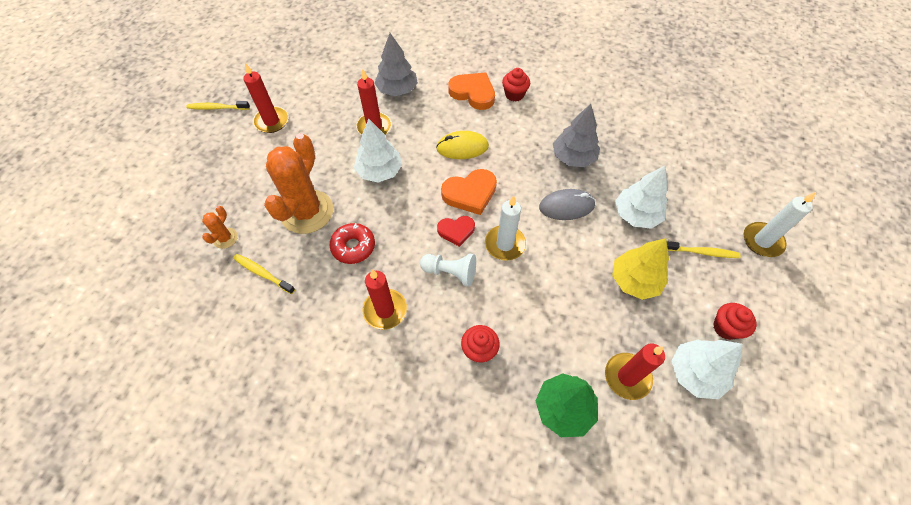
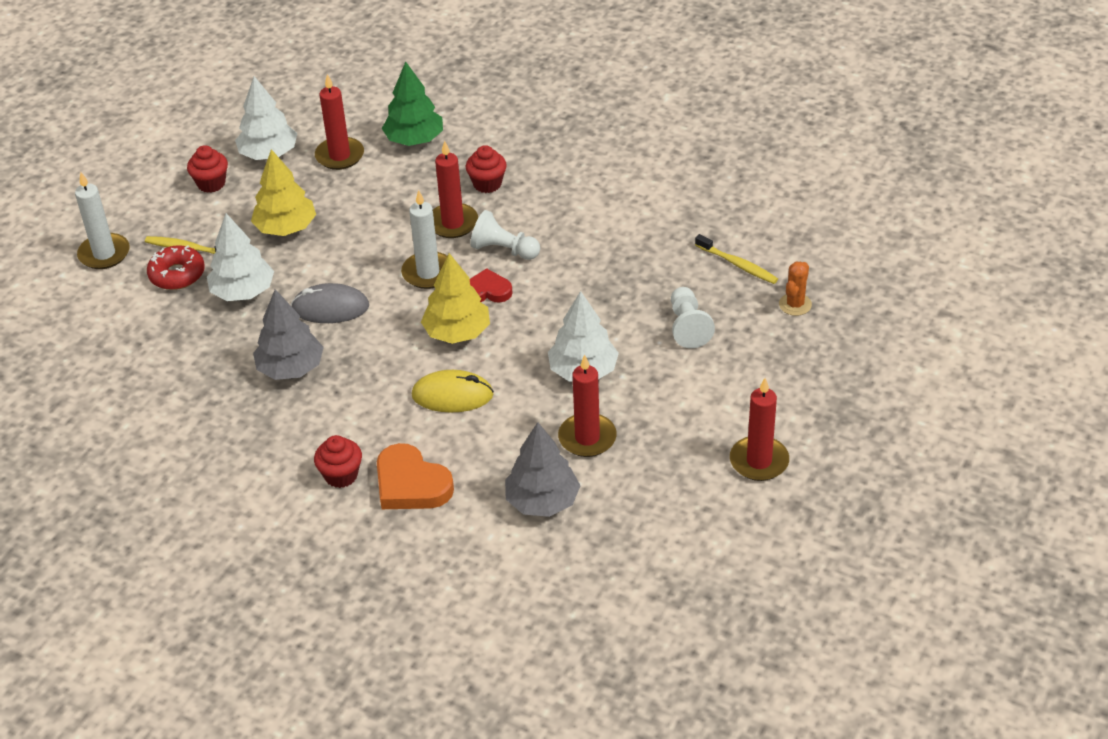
camera: 170 degrees left, 15 degrees down
(217, 108) = (858, 493): yellow toothbrush -> none
(307, 212) = (688, 327): orange cactus -> white pawn
(353, 247) = (623, 283): red donut -> red donut (177, 274)
(385, 310) = (587, 222): red candle -> red candle (453, 223)
(470, 193) = (457, 332): orange heart -> yellow tree

